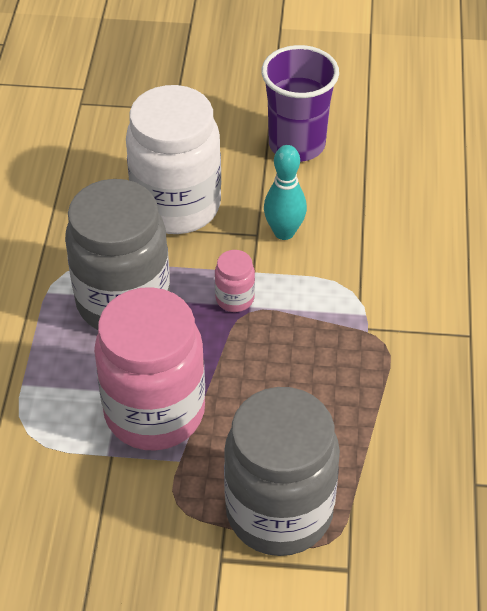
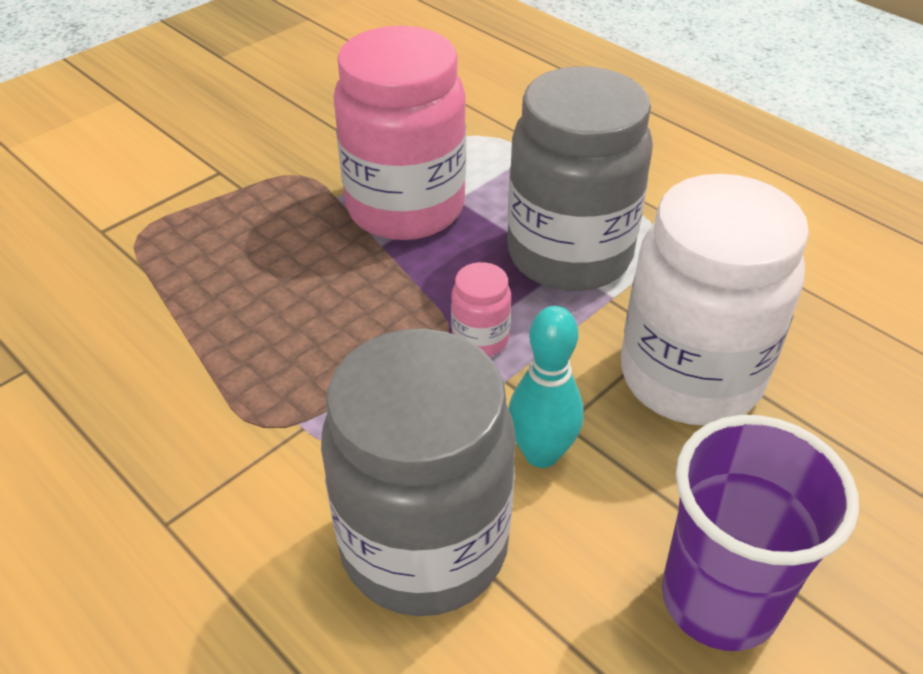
camera: 130 degrees right, 5 degrees down
(279, 512) = (206, 223): grey jar -> grey jar (424, 546)

